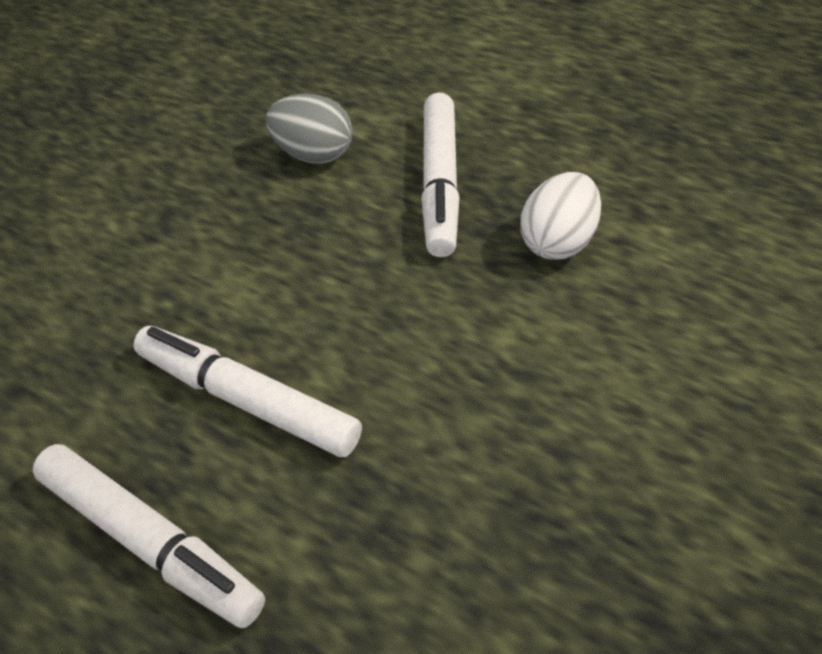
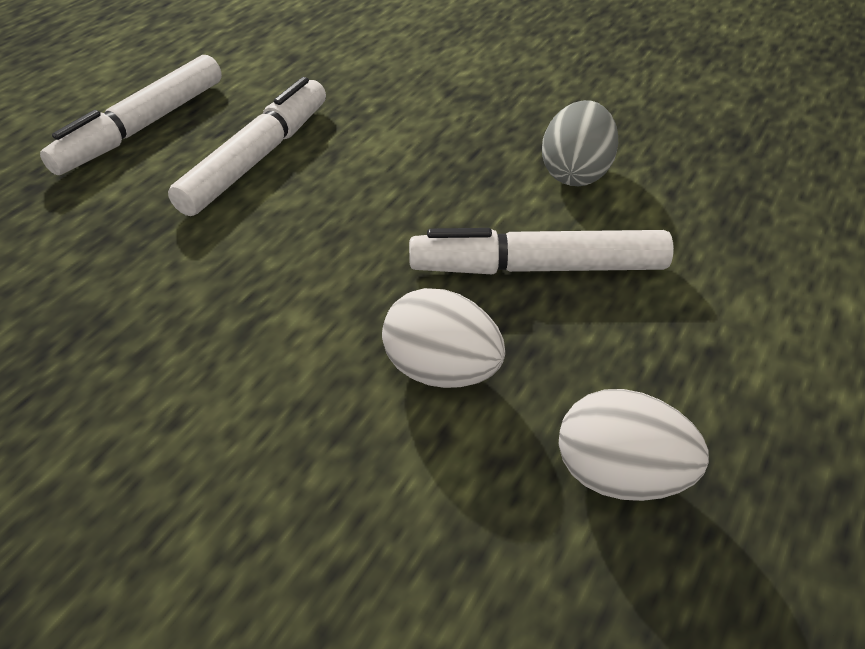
camera: 85 degrees right, 5 degrees down
(638, 157) = (620, 475): none -> white egg

